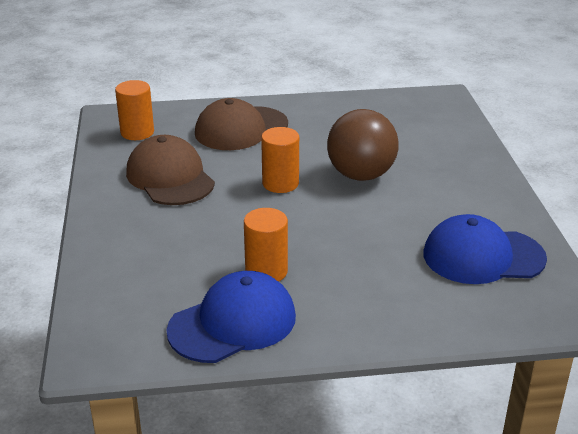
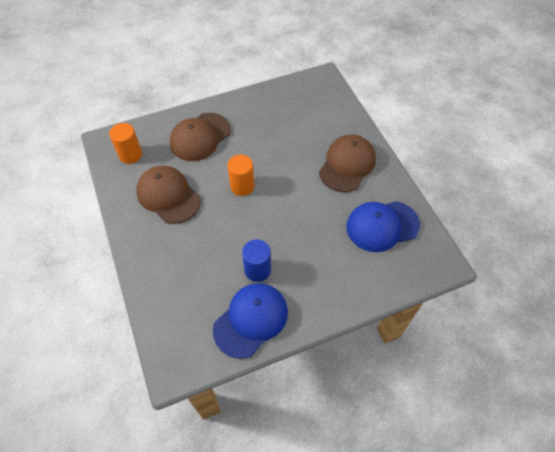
camera: 15 degrees left, 25 degrees up
(266, 271) = (257, 270): orange cylinder -> blue cylinder
(361, 175) = (290, 167): brown ball -> none
(449, 185) = (347, 165): none -> brown cap

